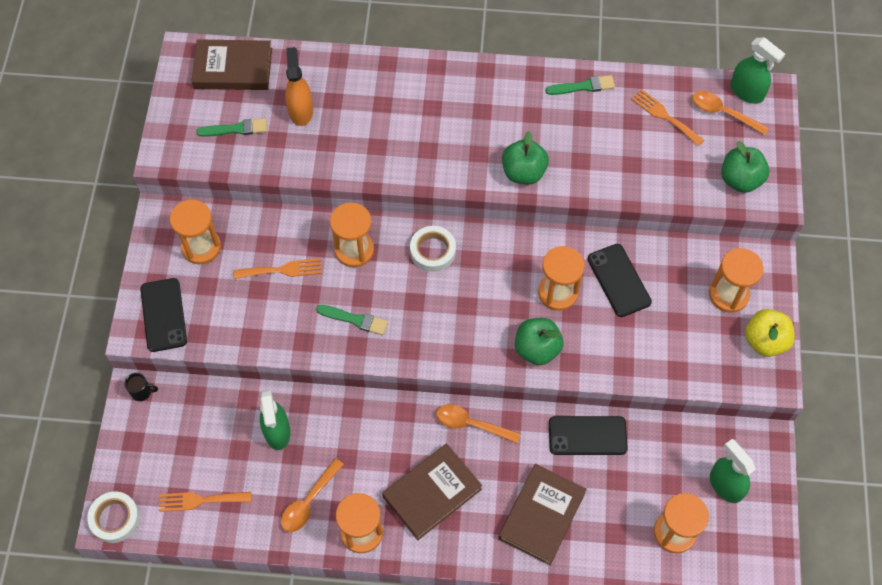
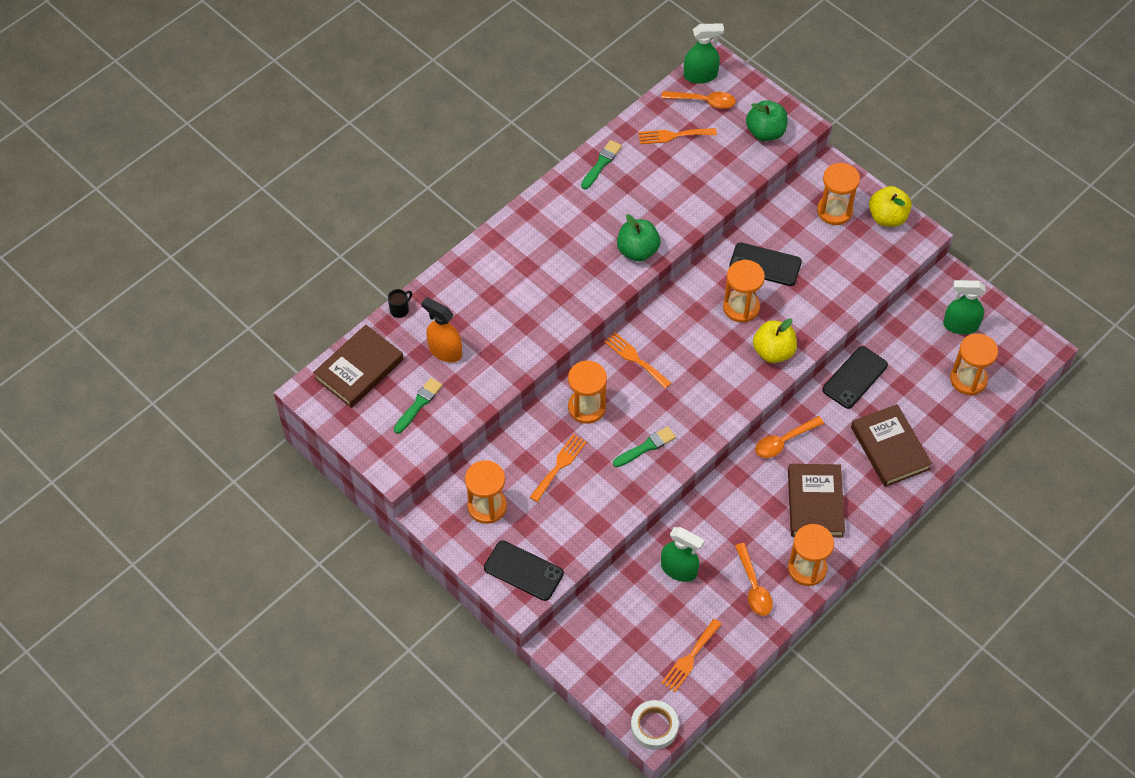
camera: 50 degrees left, 5 degrees down
(142, 392) = (562, 640): black mug -> black mug (400, 310)
(433, 251) = (635, 359): white tape -> orange fork
(537, 349) = (773, 352): green apple -> yellow apple
(723, 113) = (703, 101): orange spoon -> orange spoon turned 150 degrees counterclockwise

